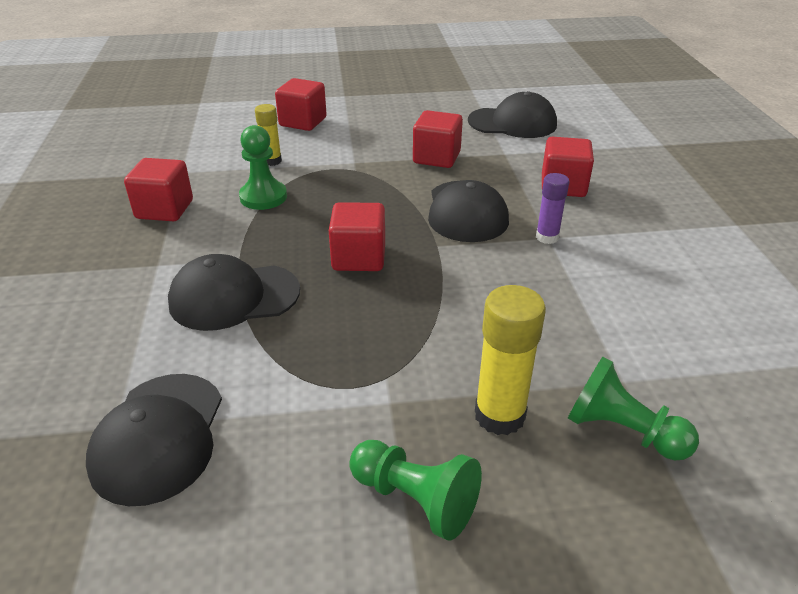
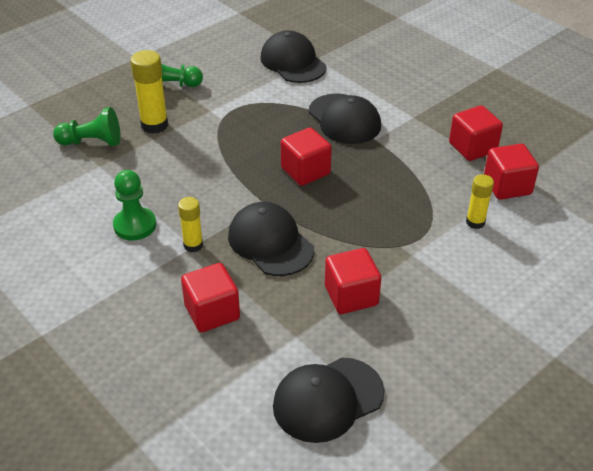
camera: 145 degrees right, 5 degrees up
(234, 297) = (344, 119): black cap -> black cap turned 105 degrees clockwise
(263, 197) = (428, 186): green pawn -> green pawn (135, 225)
(303, 122) = (526, 285): red cube -> red cube (507, 186)
(547, 237) = (193, 245): purple glue stick -> yellow glue stick

